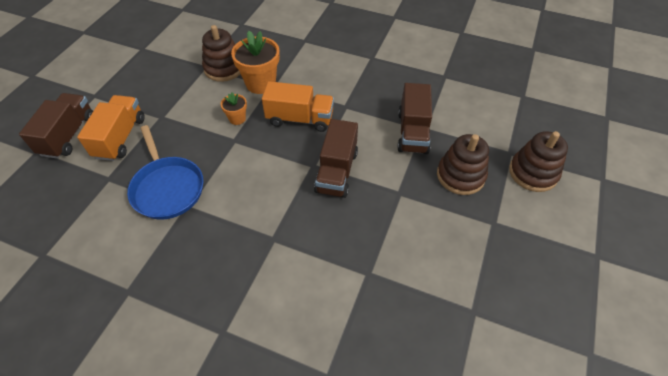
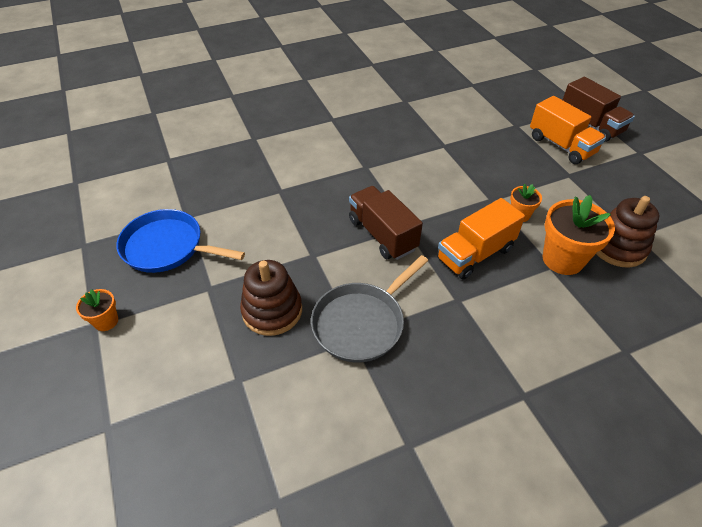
camera: 135 degrees right, 5 degrees down
(167, 188) = (474, 145): blue pan -> blue pan (167, 247)
(412, 132) = (361, 323): brown truck -> grey pan
(533, 173) = (197, 372): brown stacking toy -> none
(586, 251) = (106, 321): none -> orange flower pot

